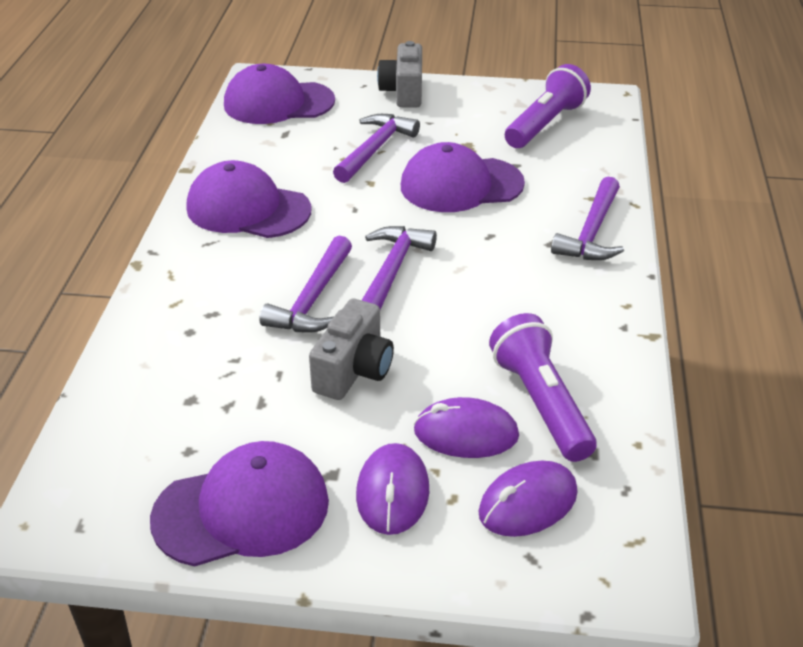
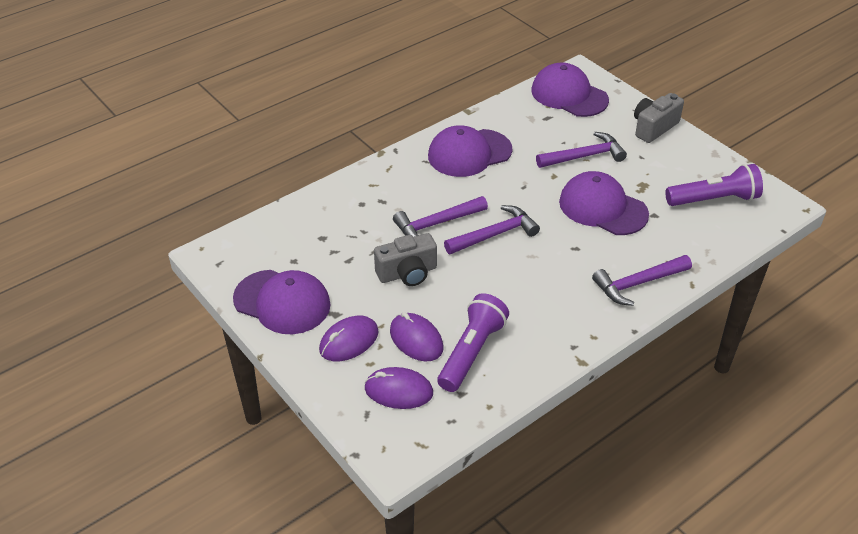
camera: 45 degrees right, 5 degrees up
(248, 209) = (469, 153): purple cap -> purple cap turned 90 degrees counterclockwise

